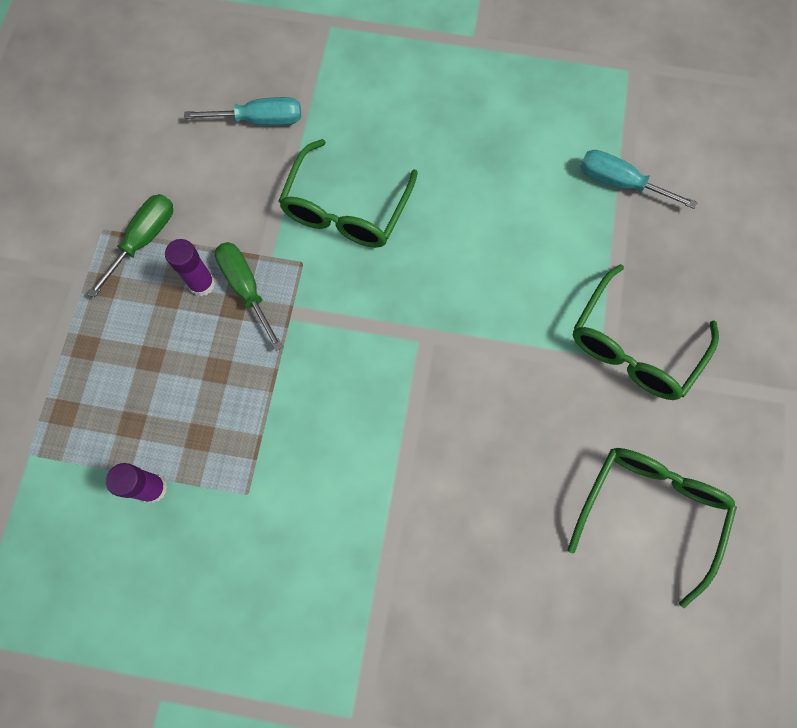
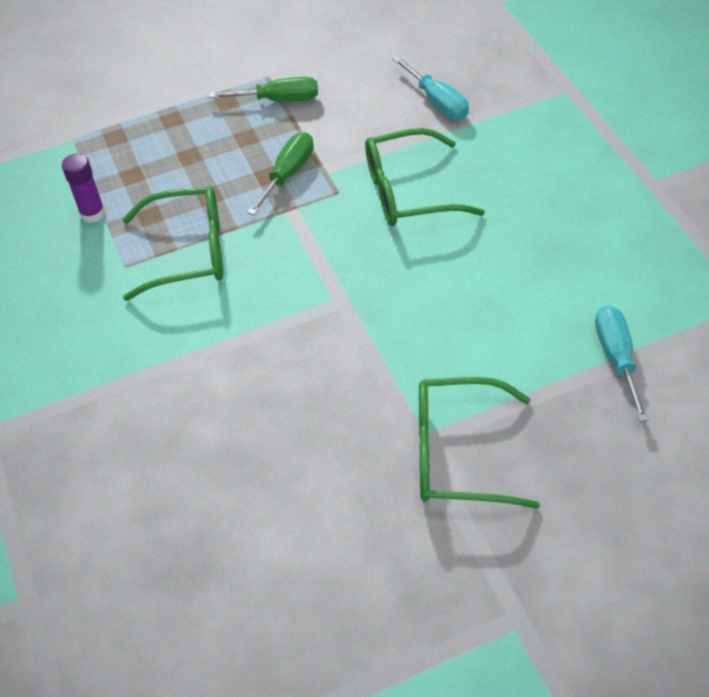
camera: 60 degrees right, 20 degrees down
(202, 284) = (271, 148): purple glue stick -> none
(649, 511) = (304, 548): green glasses -> green glasses (188, 252)

